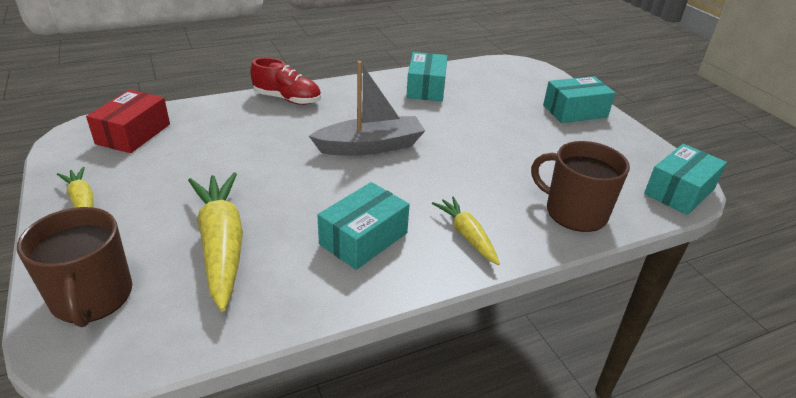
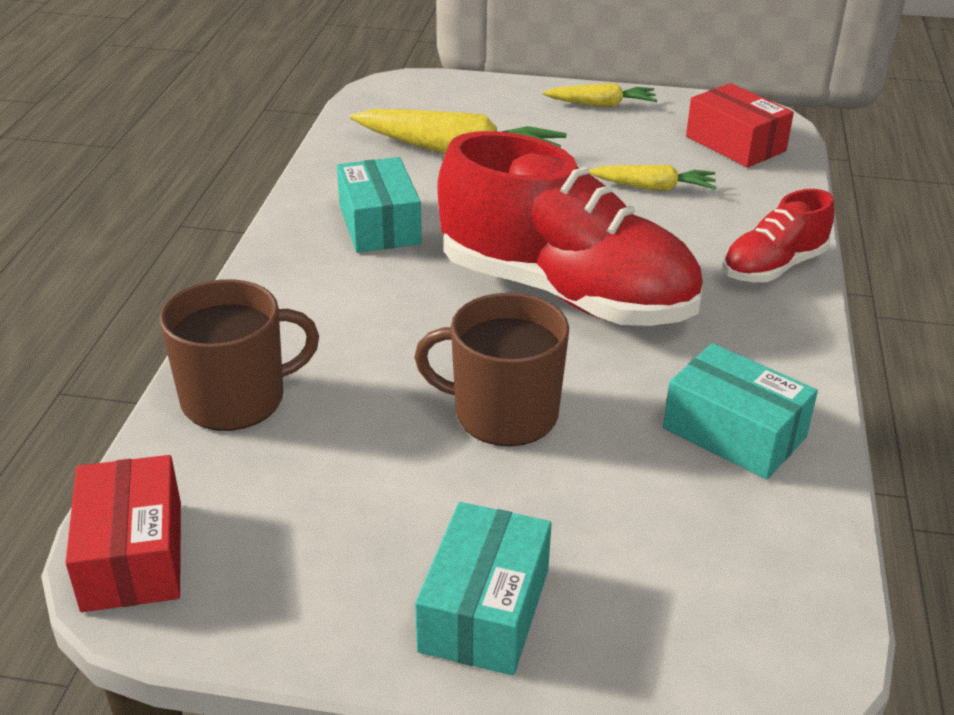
camera: 125 degrees right, 0 degrees up
(92, 297) = (451, 95): brown mug -> brown mug (503, 413)
(370, 146) = (566, 293): grey boat -> red shoe
(467, 236) = (304, 290): yellow carrot -> yellow carrot (653, 187)
(679, 191) = (133, 555): turquoise box -> red box

